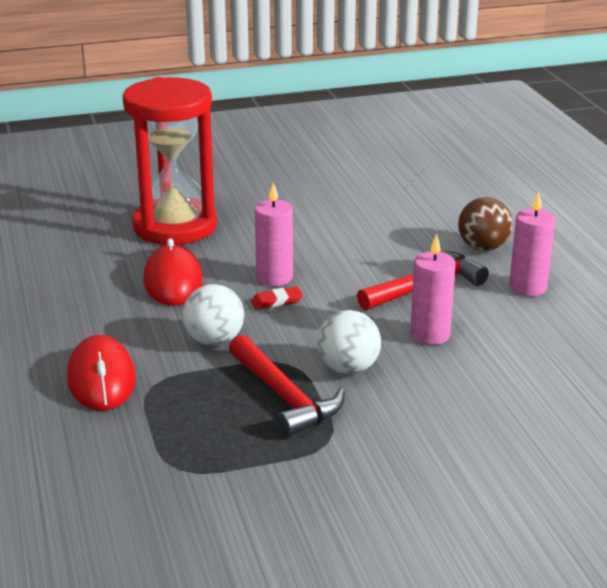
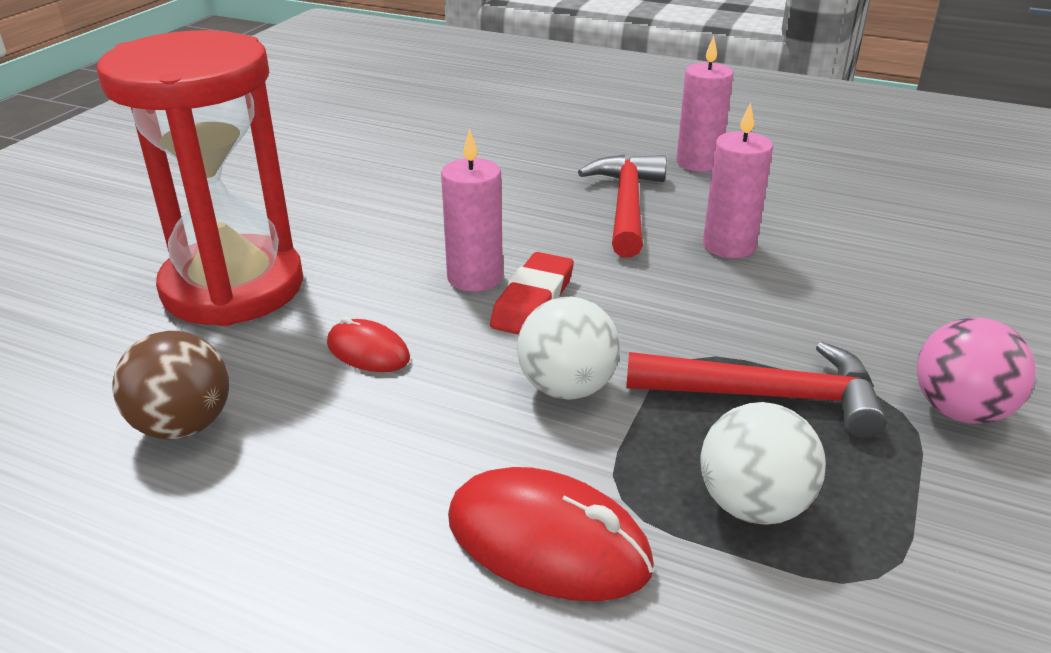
camera: 50 degrees left, 5 degrees up
(173, 281) = (368, 351): red mouse -> red mouse, size x0.57
(276, 301) = (533, 301): red eraser -> red eraser, size x1.59
(348, 368) = (746, 323): white ball -> white ball (753, 505)
(354, 460) = (959, 411): none -> pink ball
(483, 247) = (592, 148): brown ball -> brown ball (184, 425)

